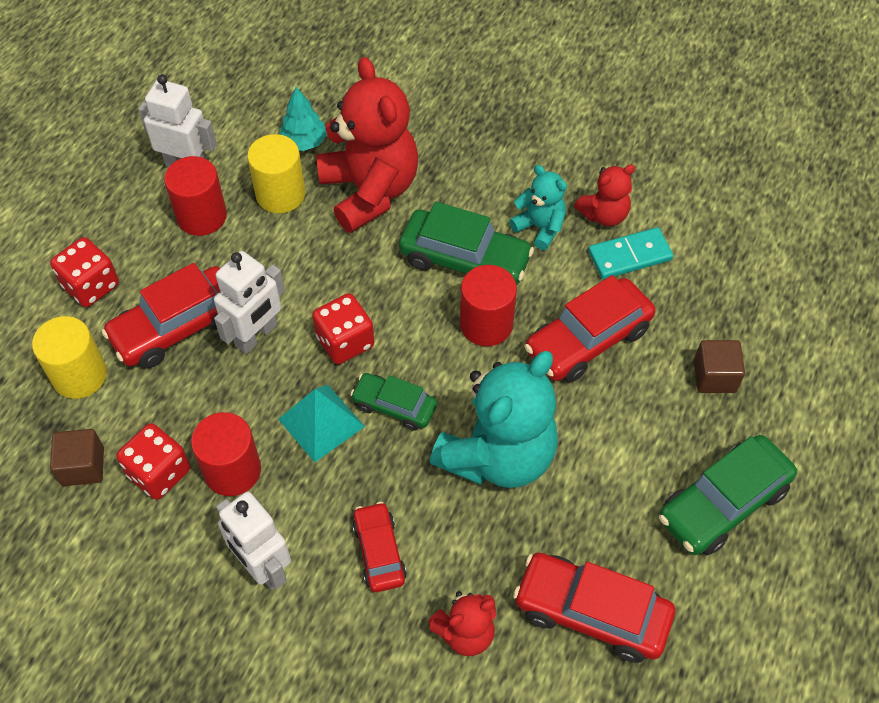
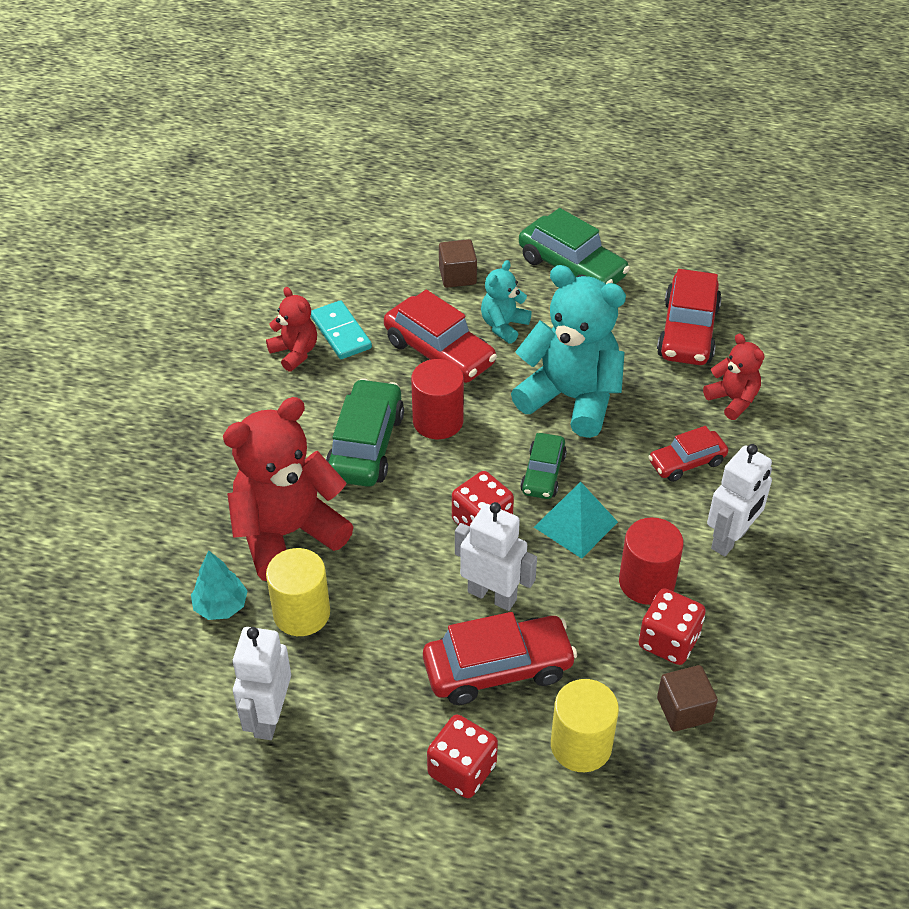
camera: 100 degrees left, 10 degrees down
(177, 327) = (498, 669): red car -> red car turned 60 degrees counterclockwise
(201, 216) = (343, 682): red cylinder -> none
(540, 227) = (317, 395): turquoise teddy bear -> turquoise teddy bear (504, 326)

